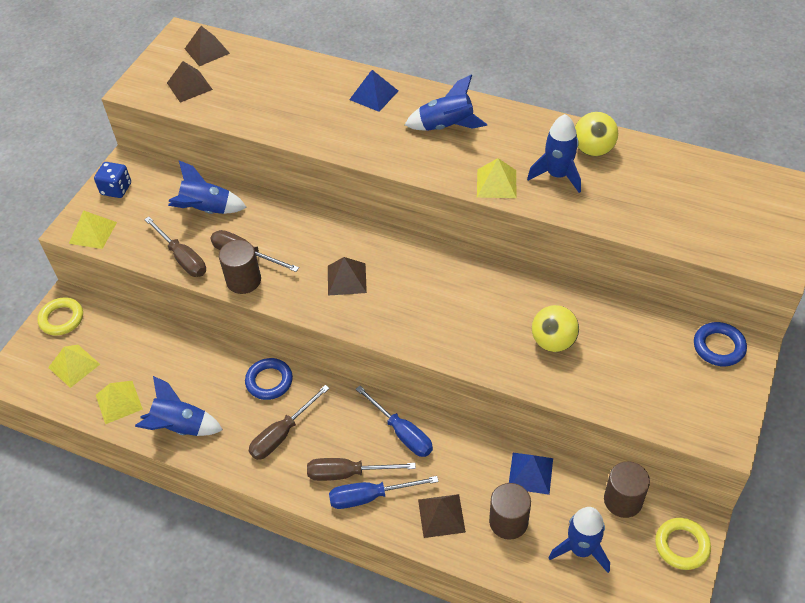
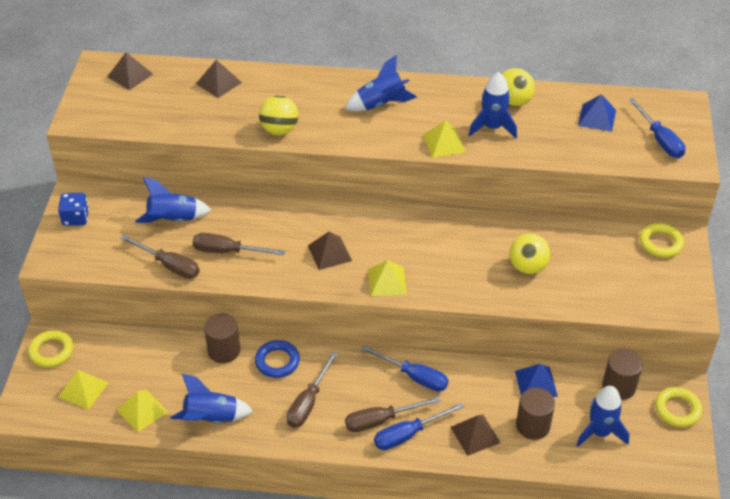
camera: 20 degrees left, 5 degrees down
(93, 232) = (71, 260): yellow pyramid -> yellow pyramid (387, 281)
(189, 86) = (128, 109): brown pyramid -> brown pyramid (218, 83)
(243, 280) = (236, 273): brown cylinder -> brown cylinder (224, 351)
(328, 135) = (279, 130): none -> yellow ball
(374, 95) = (305, 88): blue pyramid -> blue pyramid (597, 117)
(719, 347) = (660, 243): blue ring -> yellow ring
(748, 226) = (660, 140): none -> blue screwdriver

